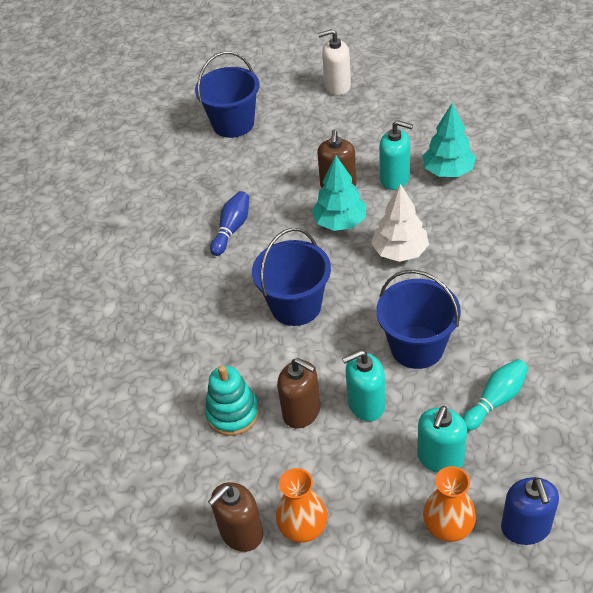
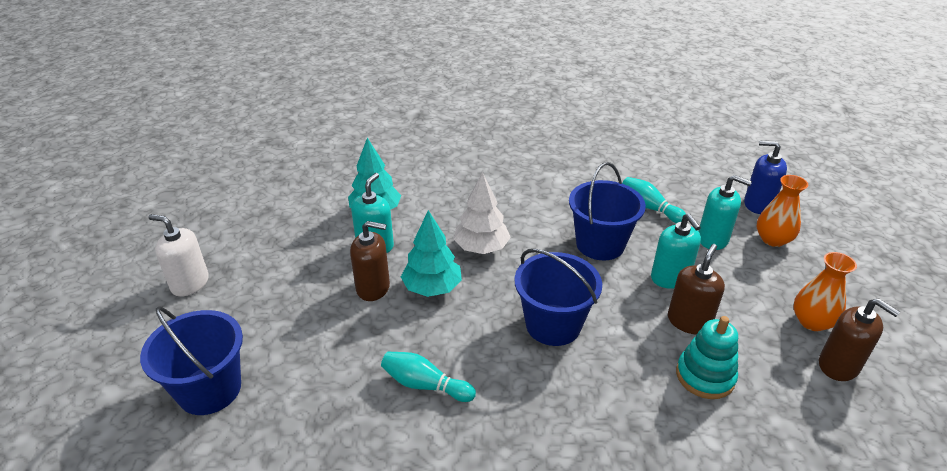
camera: 95 degrees left, 10 degrees down
(232, 229) = (425, 385): blue bowling pin -> turquoise bowling pin
(337, 86) = (190, 283): white soap dispenser -> white soap dispenser turned 120 degrees clockwise
(525, 527) = (758, 204): blue soap dispenser -> blue soap dispenser turned 150 degrees counterclockwise

